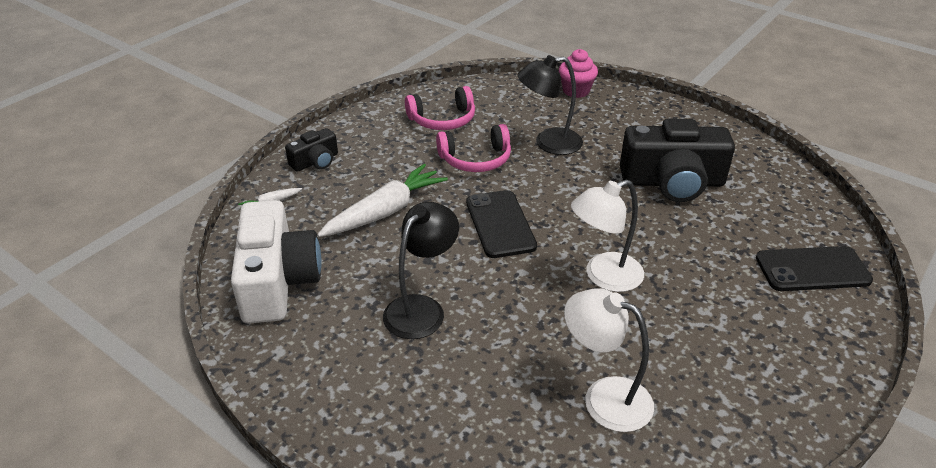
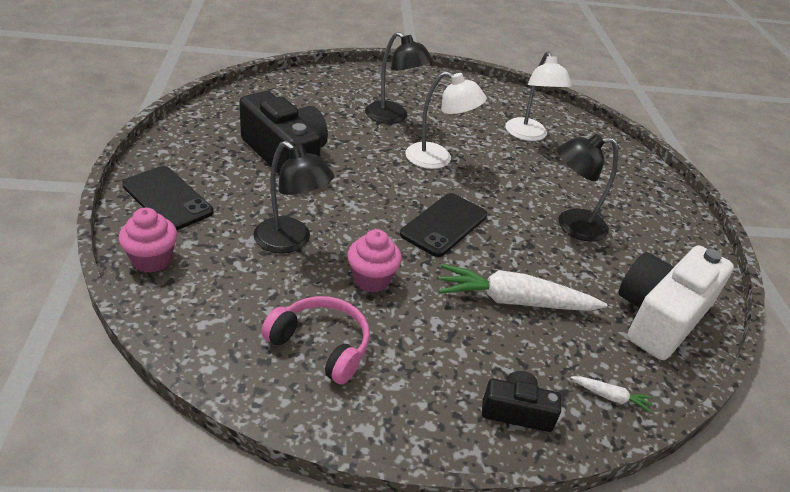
camera: 135 degrees left, 0 degrees up
(476, 159) = (371, 279): pink headphones -> pink cupcake
(715, 288) = (393, 117): none -> black lamp
(812, 269) = (332, 88): black phone -> black phone (167, 198)

